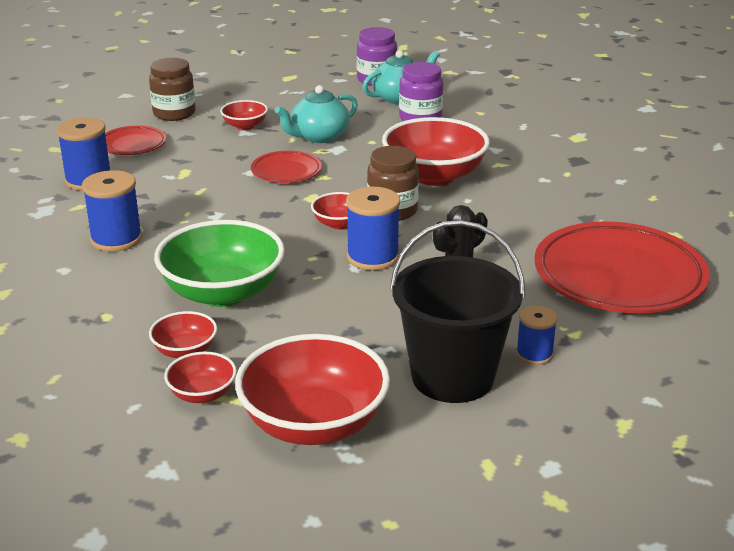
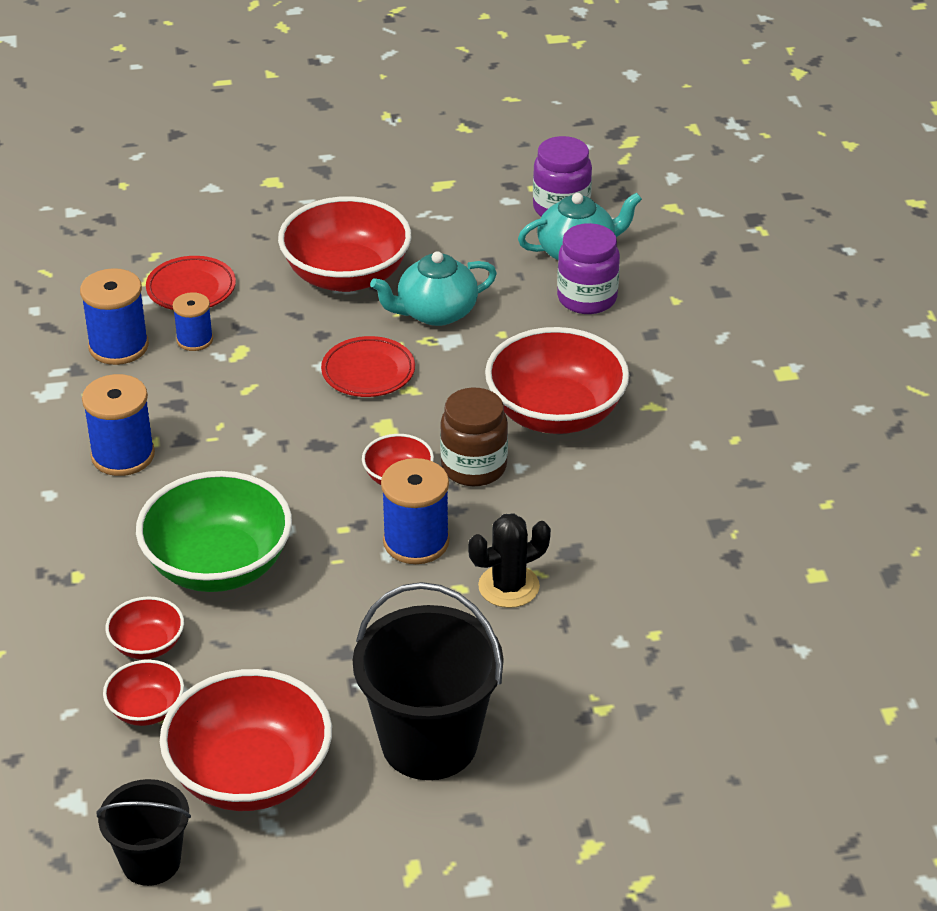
camera: 15 degrees right, 10 degrees up
(174, 113) = (263, 236): brown jar -> none
(245, 126) = (346, 275): red bowl -> red bowl, size x2.05
(253, 503) = (151, 861): none -> black bucket
(534, 354) = (539, 729): blue spool -> blue spool (194, 340)
(619, 276) = (705, 630): red plate -> none

